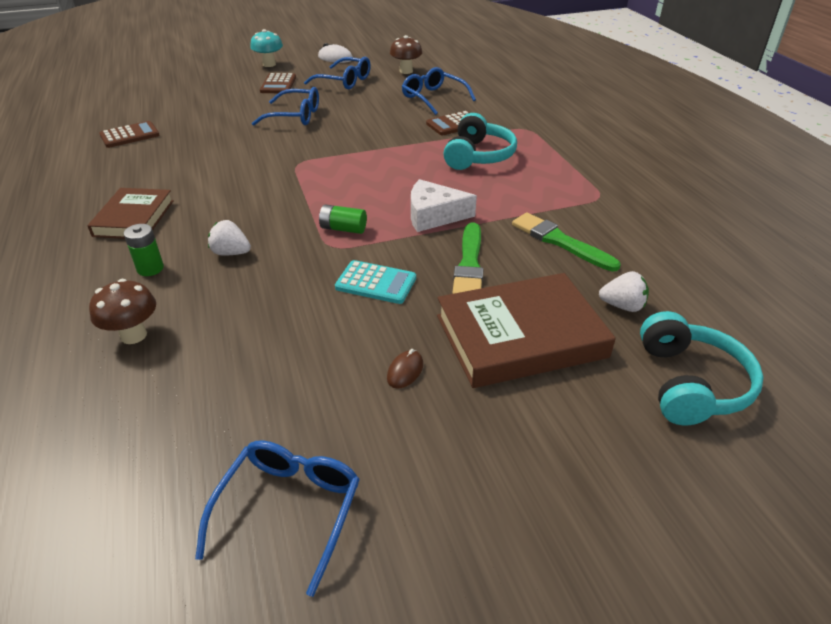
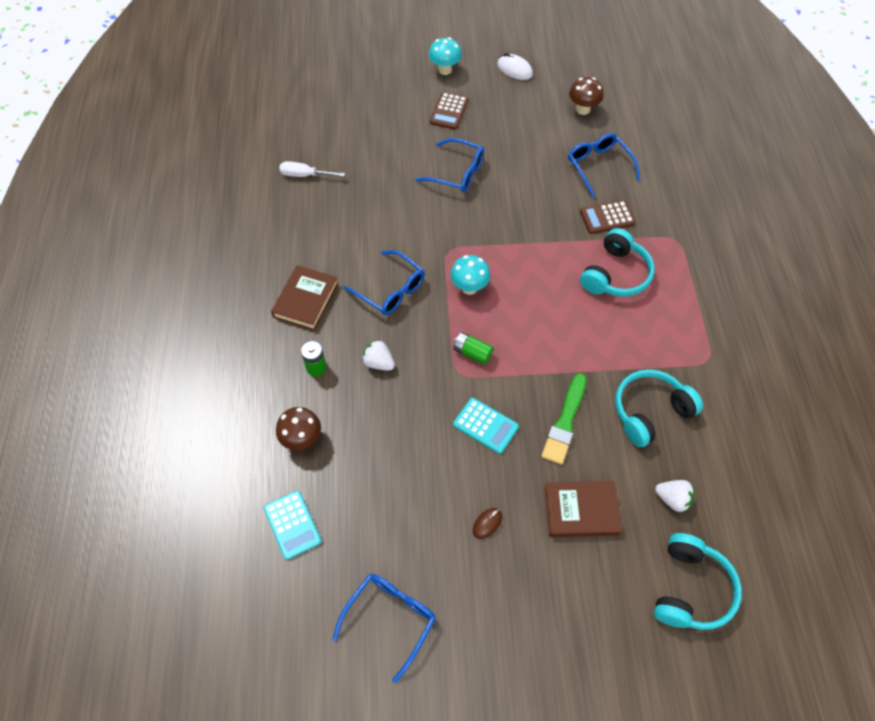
camera: 15 degrees right, 20 degrees up
(122, 427) = (292, 524): none -> turquoise calculator
(130, 135) = (305, 175): brown calculator -> white screwdriver
(327, 184) = (469, 287): none -> turquoise mushroom
(344, 81) = (515, 117): blue glasses -> blue glasses (390, 290)
(434, 215) = (552, 352): white cheese -> none
(520, 336) = (581, 510): brown book -> brown book, size x0.64
(560, 241) = (650, 411): green brush -> turquoise headphones

